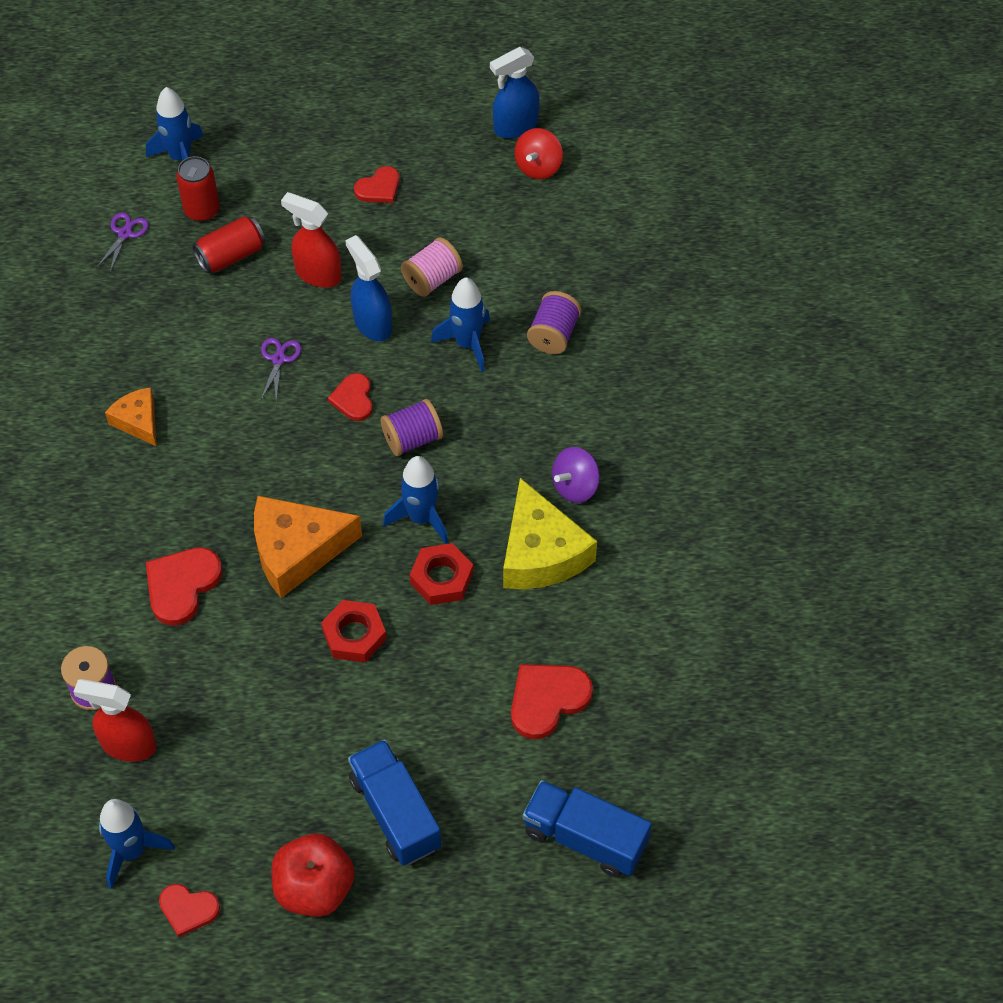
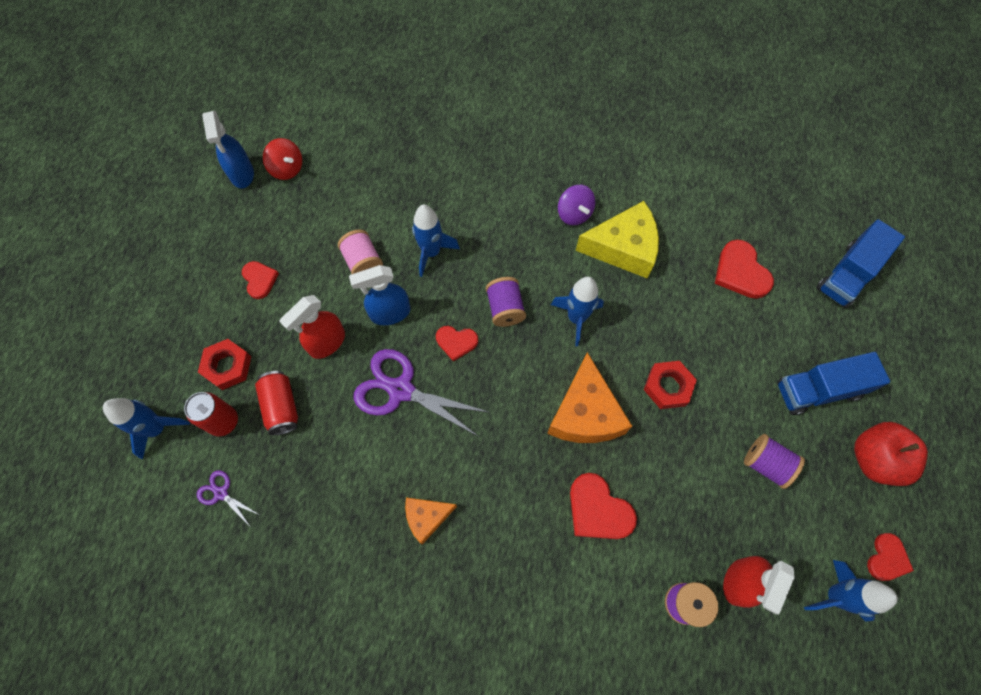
camera: 75 degrees left, 10 degrees up
(279, 359) = (400, 390): purple scissors -> purple scissors, size x2.09
(441, 578) = (631, 316): red nut -> red nut (227, 366)
(553, 334) = (442, 196): purple spool -> purple spool (766, 464)

